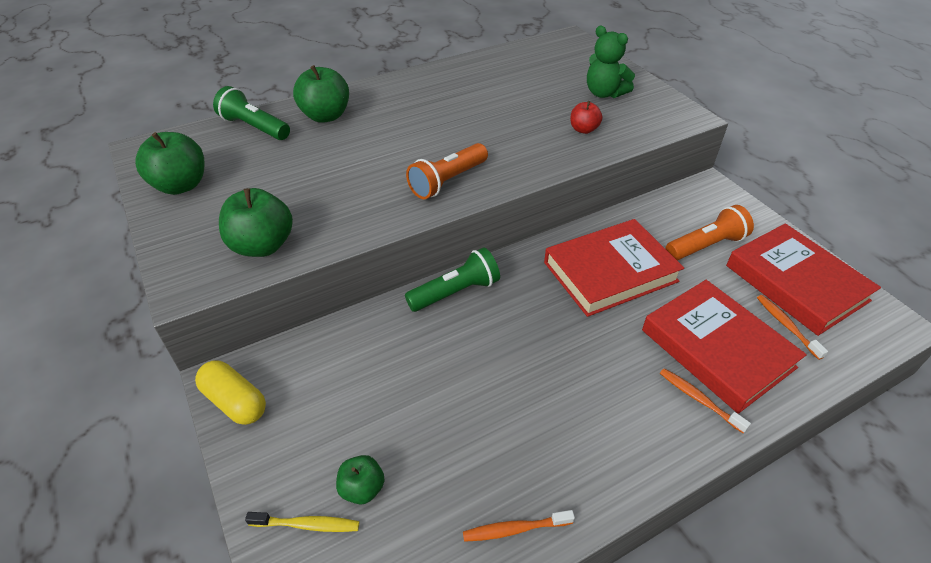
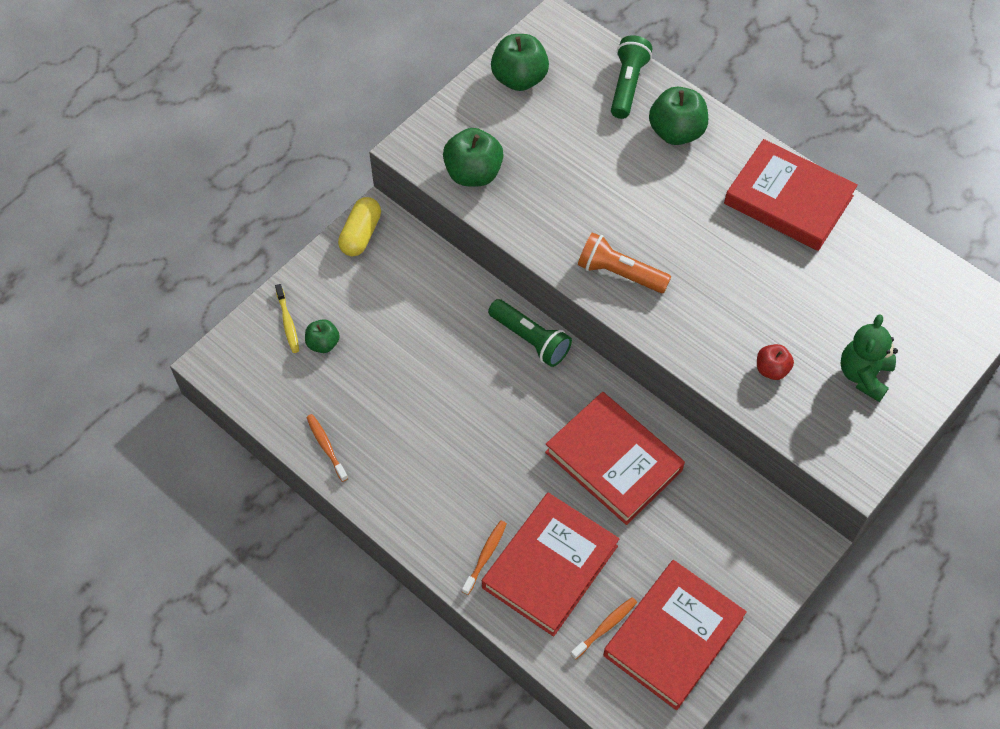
camera: 70 degrees right, 15 degrees up
(432, 84) = (788, 200): none -> red book
(706, 245) = (695, 545): orange flashlight -> none

